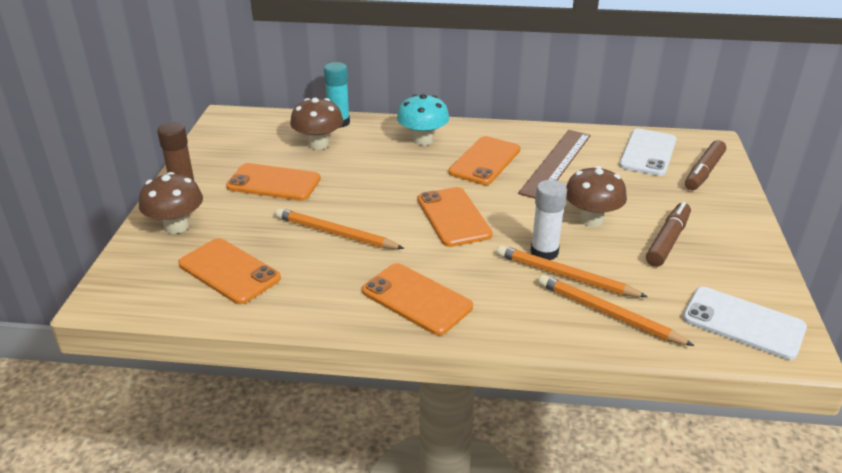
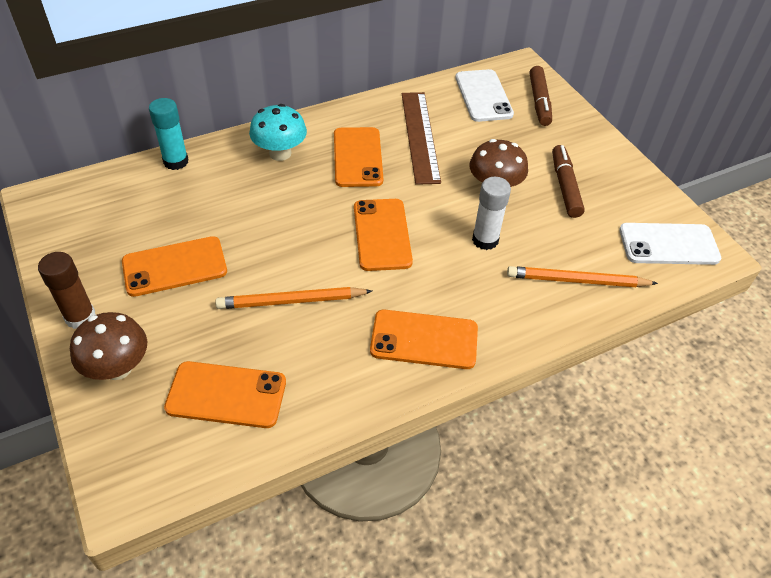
camera: 35 degrees left, 15 degrees up
(318, 144) = (178, 198): brown mushroom -> none
(453, 217) = (382, 234): orange phone -> orange phone turned 45 degrees clockwise
(565, 276) = (519, 257): orange pencil -> none

